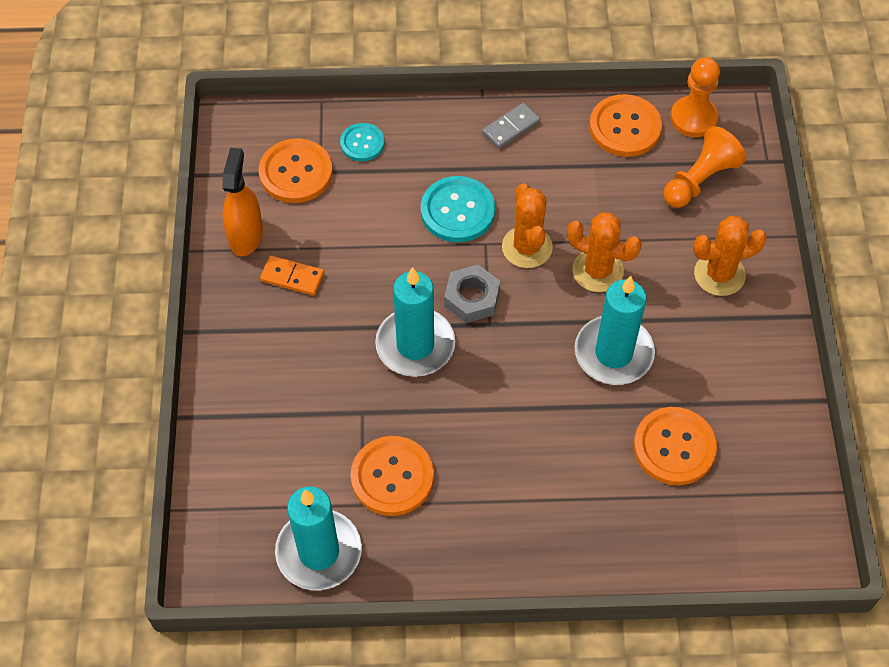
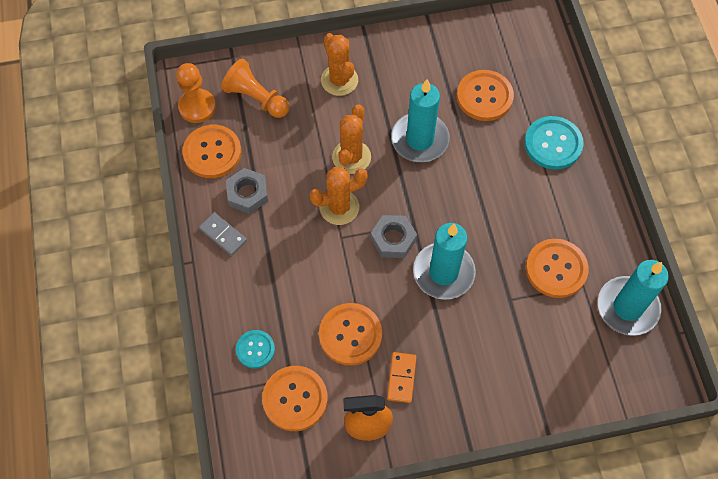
camera: 100 degrees left, 5 degrees up
(357, 235) = (350, 335): none -> orange button
(457, 211) = (313, 262): turquoise button -> turquoise button (553, 144)
(562, 156) = (247, 194): none -> grey nut

